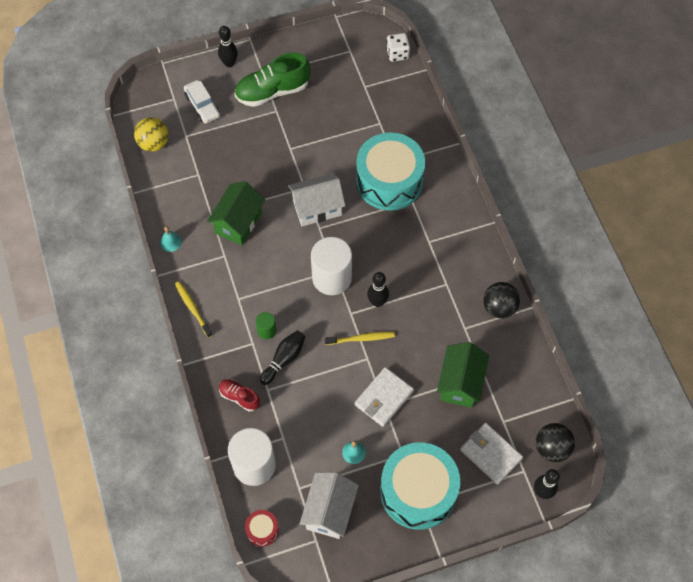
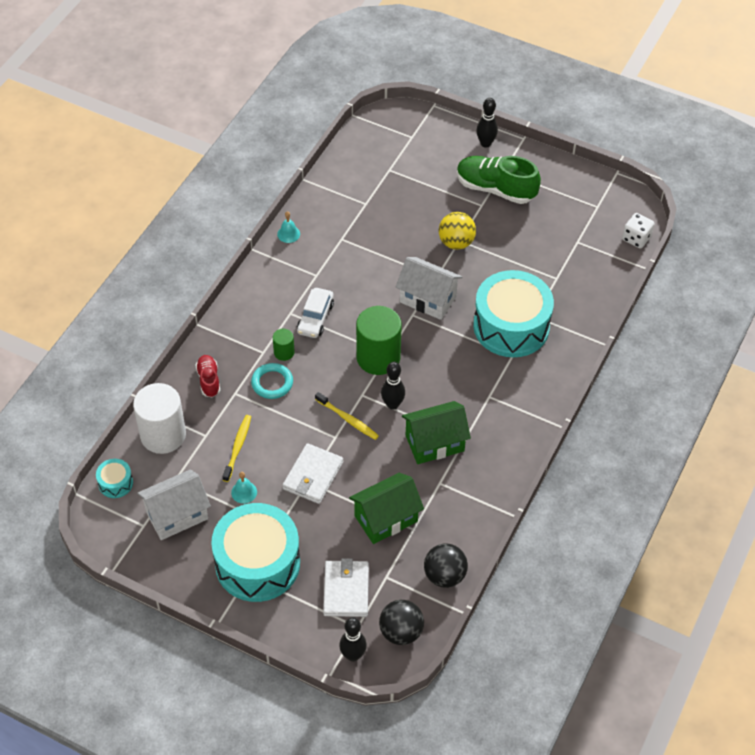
camera: 45 degrees right, 10 degrees down
(154, 143) = (358, 157): yellow ball -> yellow ball (456, 242)
(192, 308) = (249, 292): yellow toothbrush -> yellow toothbrush (237, 447)
(202, 106) = (427, 158): white car -> white car (315, 318)
(238, 223) = (354, 261): green house -> green house (434, 443)
(262, 530) = (115, 483): red drum -> turquoise drum
(284, 359) = (272, 383): black bowling pin -> turquoise ring
(332, 278) = (378, 357): white cylinder -> green cylinder
(384, 398) = (313, 475): white wallet -> white wallet turned 60 degrees counterclockwise
(499, 307) = (487, 493): black ball -> black ball (444, 575)

